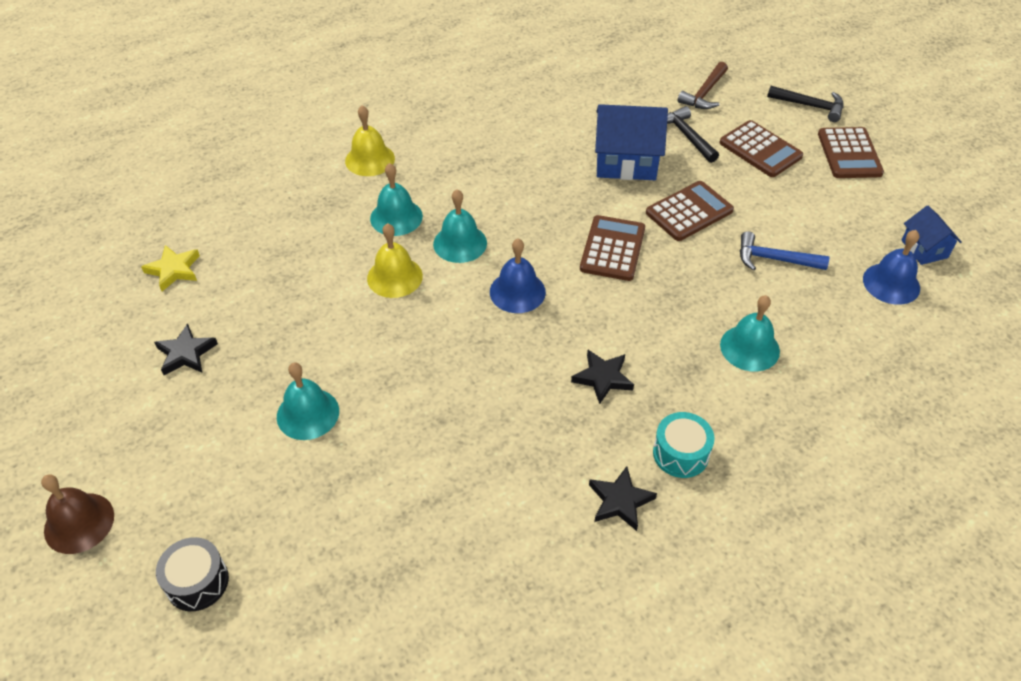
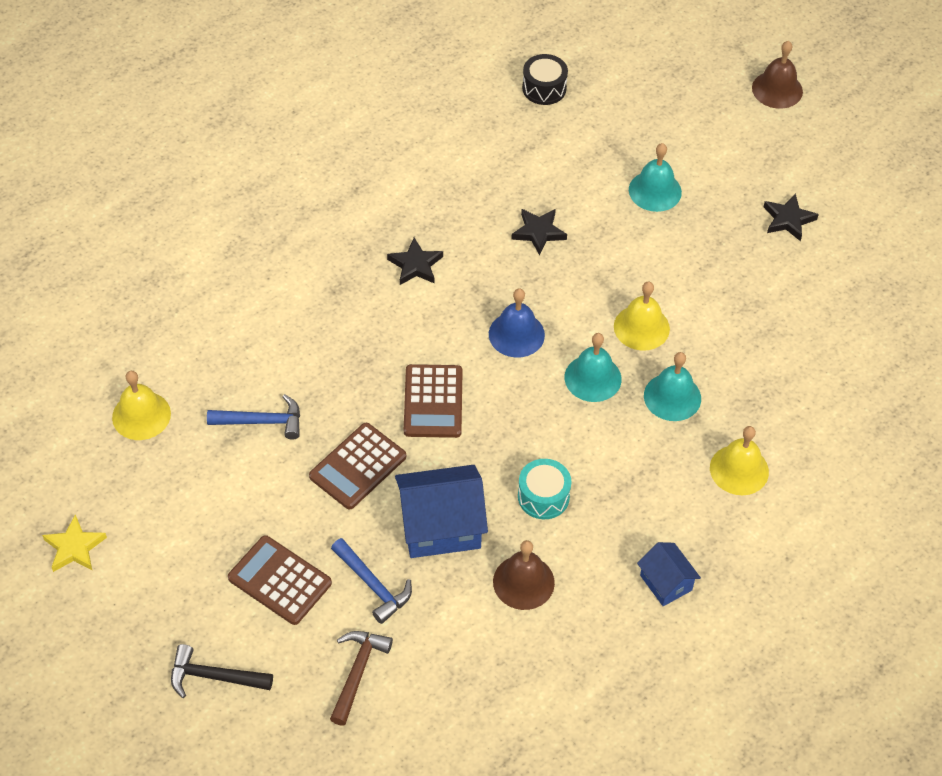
camera: 165 degrees right, 5 degrees up
(174, 270) = (857, 294): yellow star -> yellow star (74, 547)
(197, 582) = (669, 72): black drum -> black drum (544, 88)
(570, 121) = (523, 582): none -> brown bell
(620, 501) = (382, 173): black star -> black star (538, 232)
(680, 453) = (339, 215): turquoise drum -> turquoise drum (543, 496)
(687, 136) = (373, 585): black hammer -> blue hammer
(749, 348) = (285, 318): turquoise bell -> none
(849, 154) = (169, 596): brown calculator -> none
(891, 283) = (141, 415): blue bell -> yellow bell
(924, 249) = (99, 466): blue house -> blue house (666, 582)

